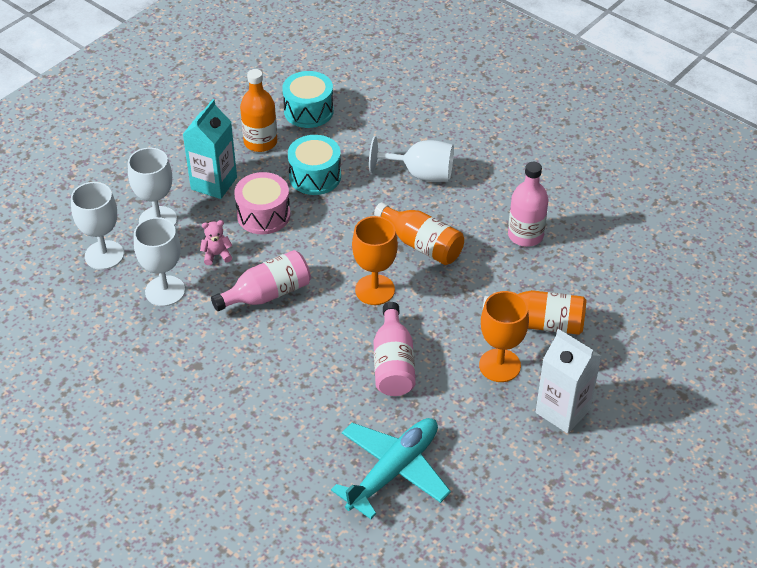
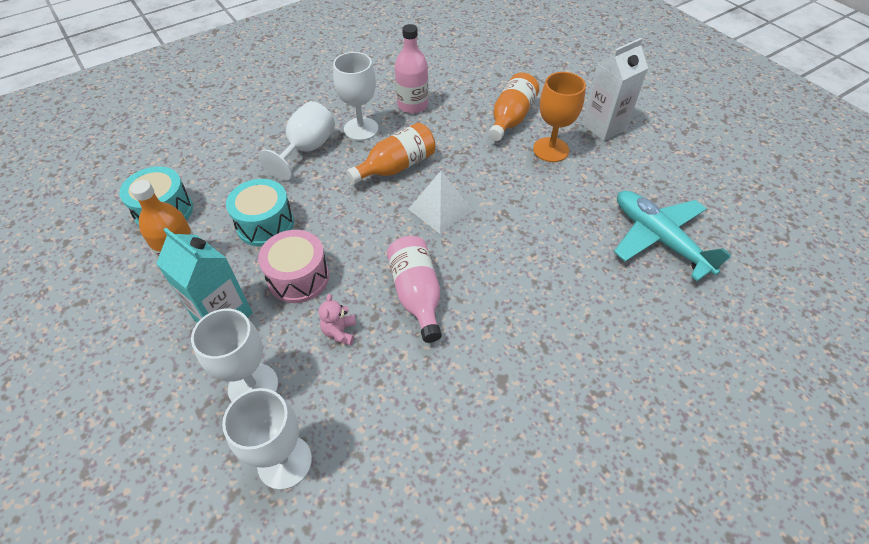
camera: 75 degrees left, 5 degrees up
(165, 291) = (376, 396): white goblet -> white goblet (361, 129)
(375, 290) = (440, 209): orange goblet -> white pyramid
(393, 363) = (534, 214): pink bottle -> none

